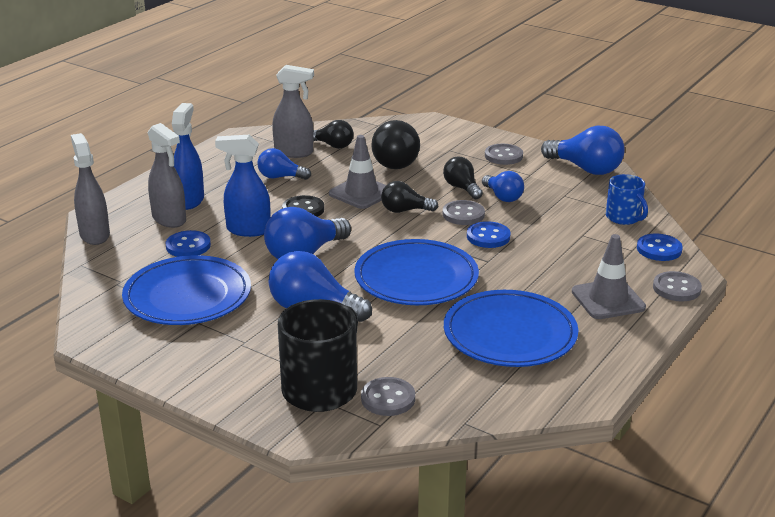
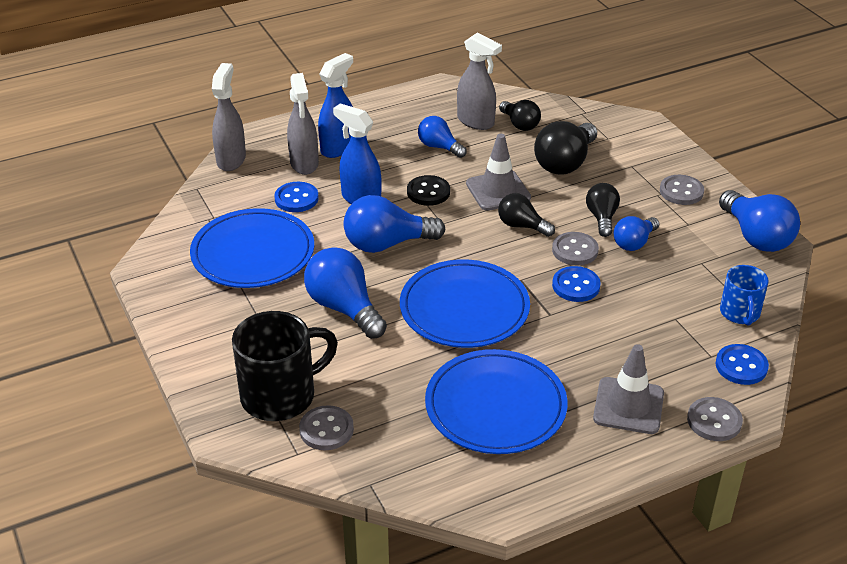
camera: 30 degrees right, 10 degrees up
(503, 197) = (634, 243): blue light bulb -> blue light bulb turned 45 degrees clockwise

